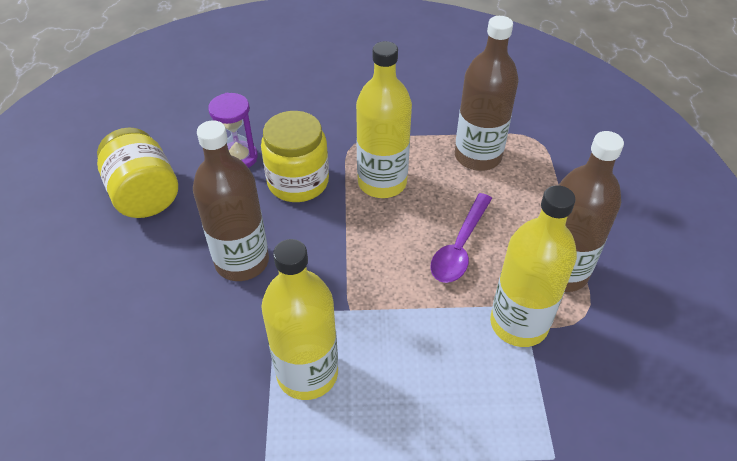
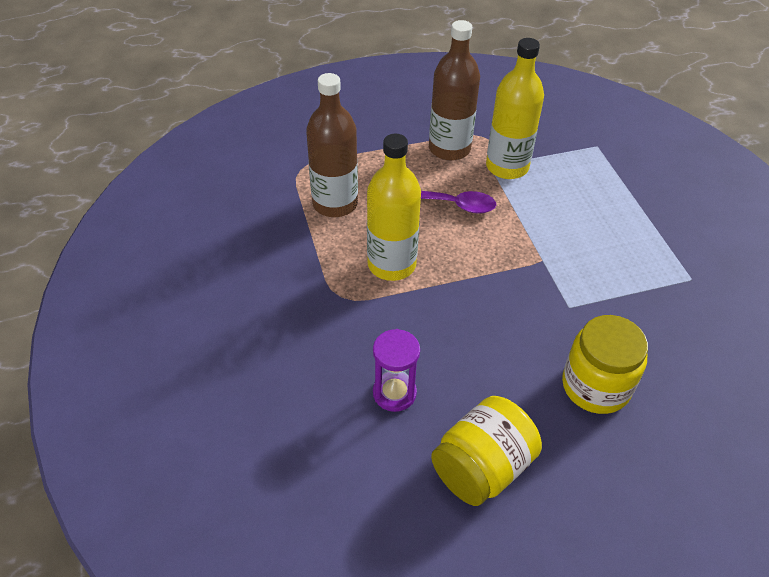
camera: 105 degrees left, 0 degrees up
(242, 261) = (529, 346): brown bottle -> none
(298, 182) = (413, 329): yellow jar -> yellow jar (595, 386)
(307, 373) = (610, 273): yellow bottle -> none

